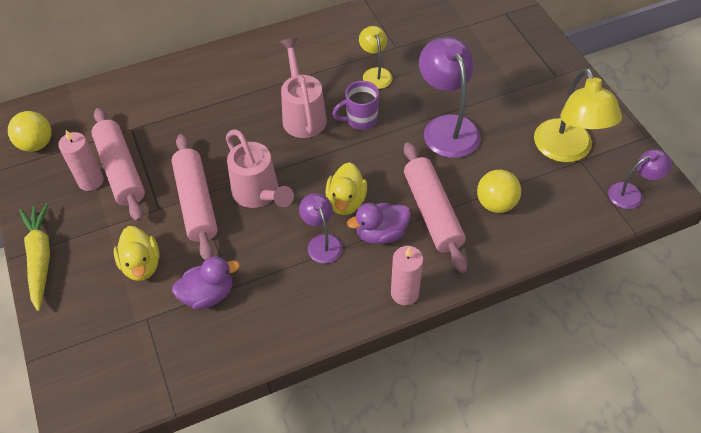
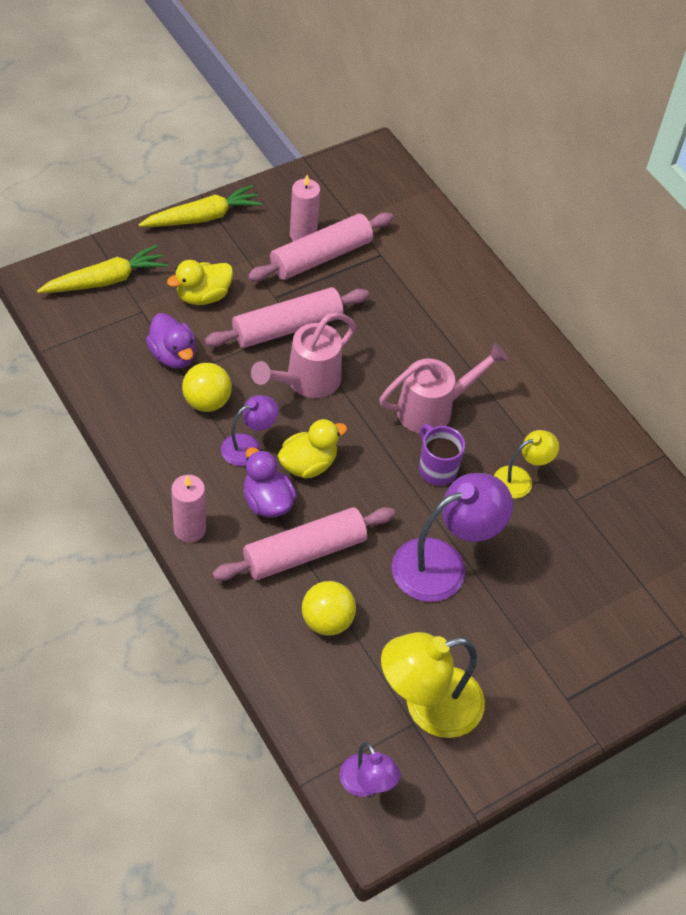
camera: 75 degrees right, 0 degrees up
(36, 144) = (345, 182): yellow ball -> yellow ball (207, 401)
(96, 350) = (105, 280): none -> yellow carrot
(346, 201) = (308, 464): yellow duck -> yellow duck turned 150 degrees clockwise

